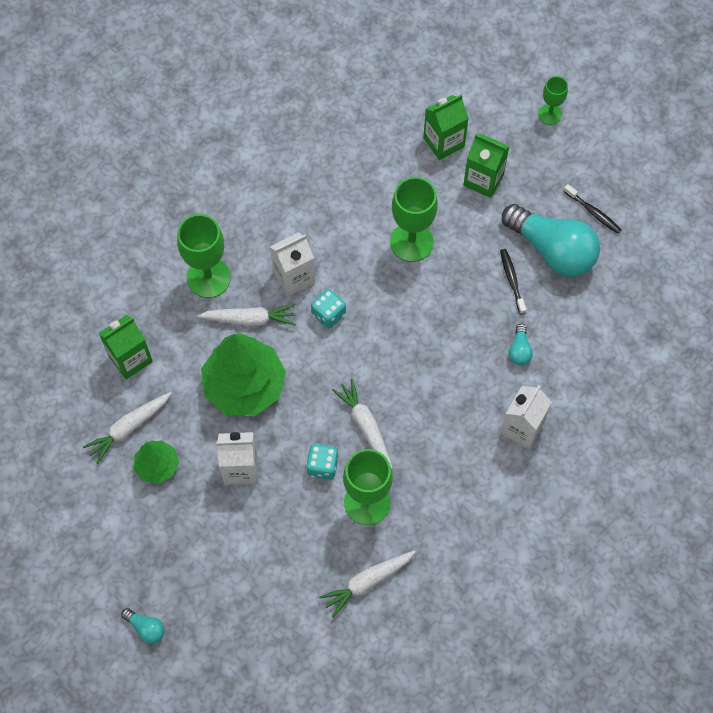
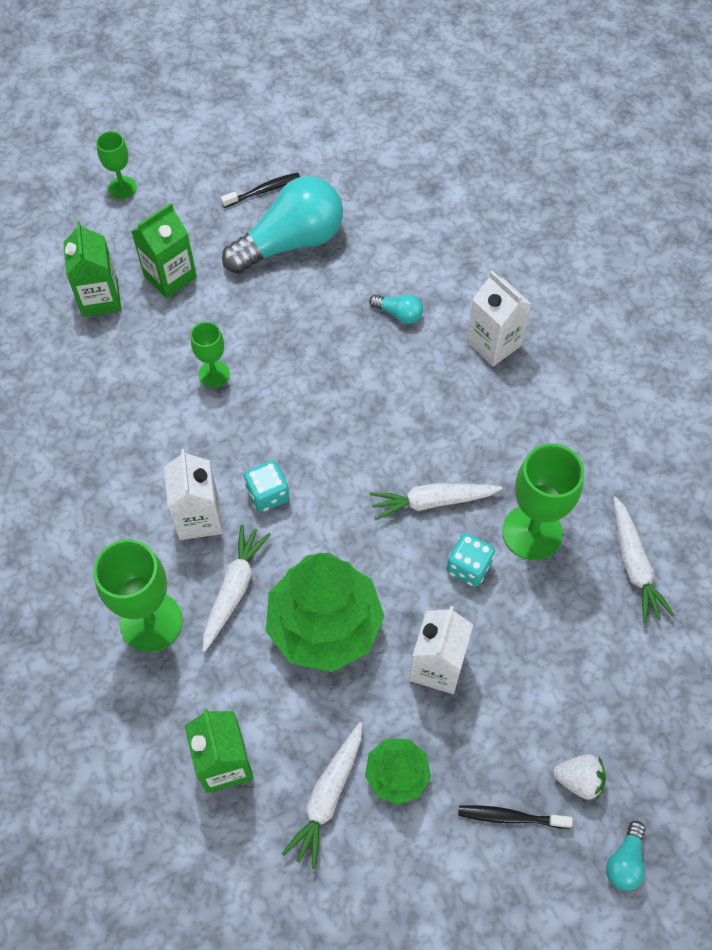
camera: 70 degrees left, 5 degrees down
(129, 428) = (327, 796): white carrot -> white carrot turned 45 degrees clockwise
(146, 628) = (625, 861): turquoise light bulb -> turquoise light bulb turned 150 degrees clockwise
(191, 584) = (578, 780): none -> white strawberry
(411, 242) = (214, 374): green goblet -> green goblet, size x0.56
(512, 280) = (310, 292): black toothbrush -> black toothbrush (510, 817)

